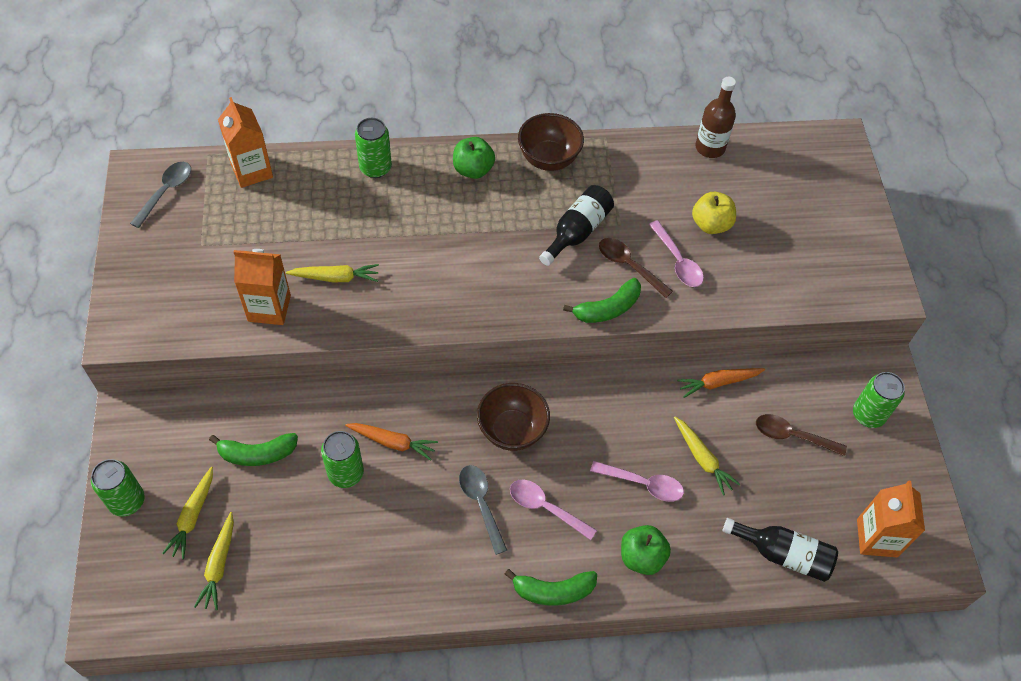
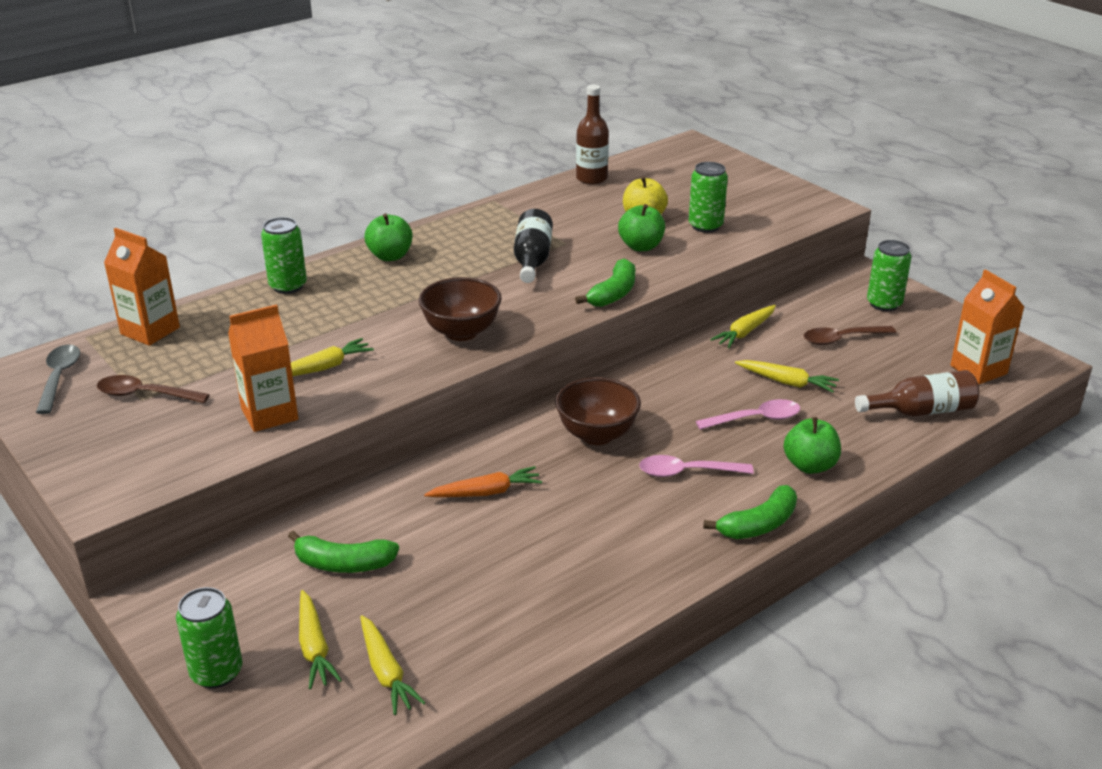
camera: 30 degrees left, 25 degrees down
(257, 454) = (343, 564): green banana -> green banana turned 45 degrees clockwise
(346, 473) = (459, 535): green can -> green can (705, 226)
(481, 504) = (623, 497): grey spoon -> none
(548, 159) = (456, 228): brown bowl -> brown bowl (461, 332)
(629, 266) = (602, 263): brown spoon -> brown spoon (145, 395)
(677, 261) = (641, 246): pink spoon -> green apple
(718, 383) = (745, 332): orange carrot -> yellow carrot
(783, 554) = (921, 411): black bottle -> brown bottle

